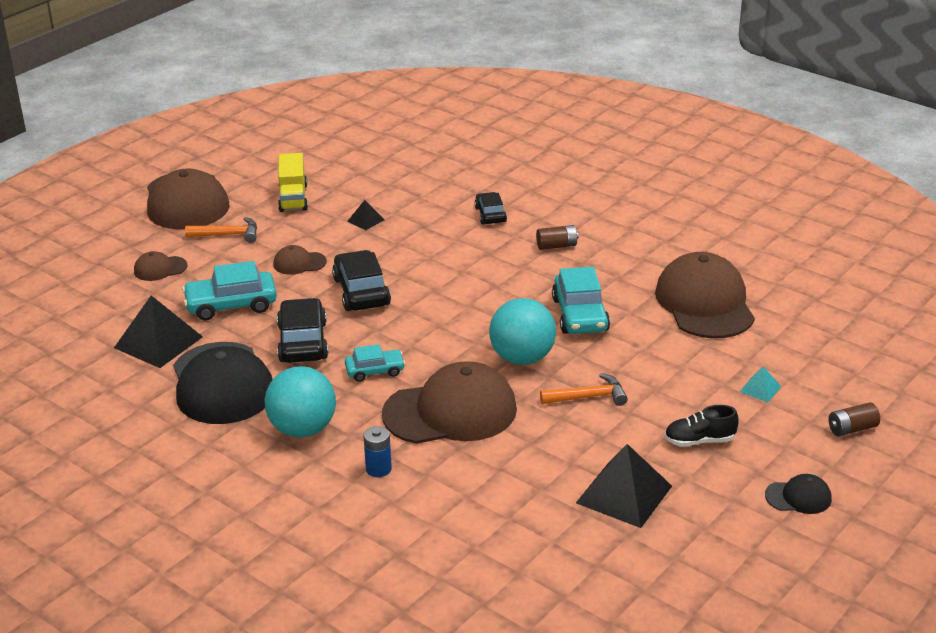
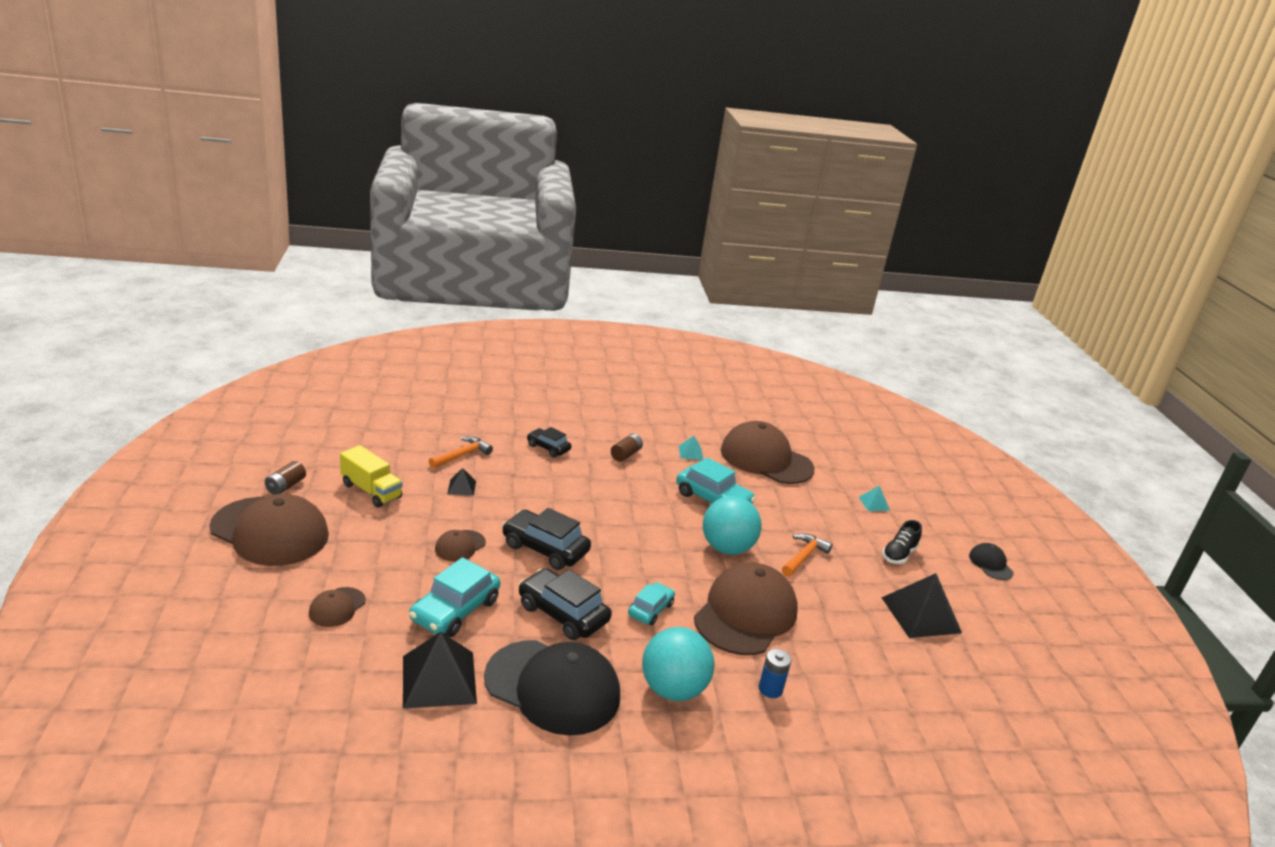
camera: 50 degrees left, 5 degrees down
(228, 235) = (358, 547): orange hammer -> orange hammer (462, 455)
(628, 268) = (690, 453): none -> turquoise pyramid
(798, 497) = (990, 564): black cap -> black cap turned 60 degrees counterclockwise
(852, 429) = (946, 507): brown battery -> brown battery (285, 486)

